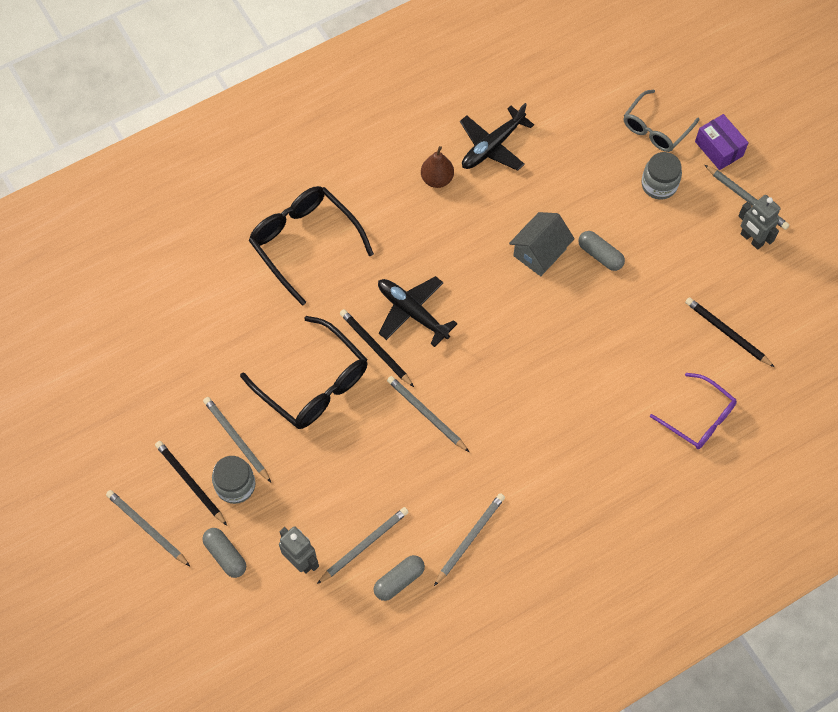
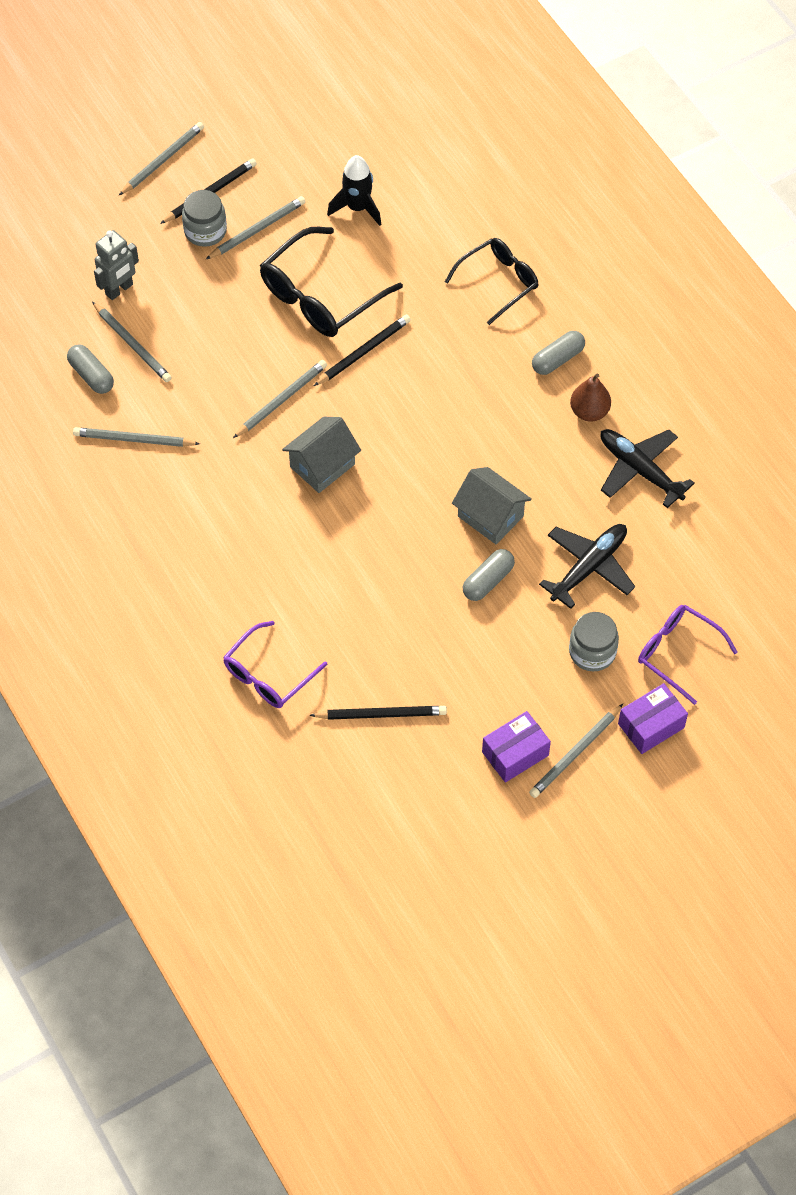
camera: 90 degrees right, 5 degrees down
(216, 354) = (357, 208): none -> black rocket
(225, 555) = (129, 226): grey capsule -> grey capsule (557, 359)
(303, 242) = (499, 282): black glasses -> black glasses, size x0.66
(412, 312) = (408, 387): black plane -> black plane (589, 567)
(470, 538) = (134, 440): grey pencil -> grey pencil turned 150 degrees clockwise
(493, 380) = (322, 465): none -> grey house
(655, 129) = (676, 652): grey glasses -> purple glasses
(727, 333) = (381, 714): black pencil -> black pencil turned 45 degrees clockwise
(751, 239) = (515, 753): grey robot -> purple box

